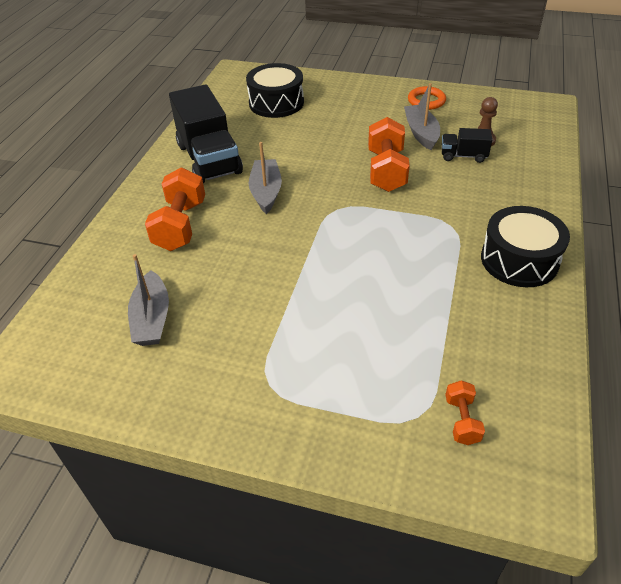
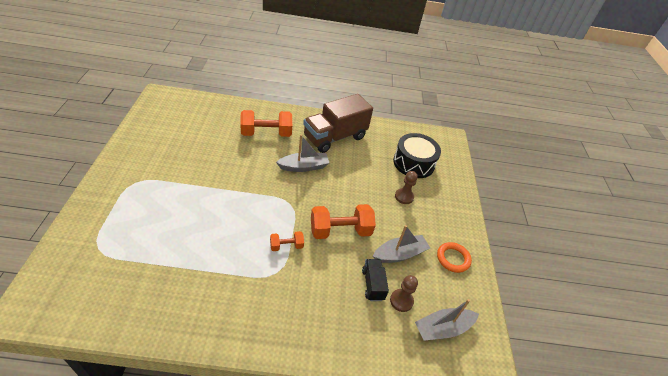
camera: 70 degrees right, 0 degrees up
(152, 318) = (189, 133): grey boat -> grey boat (443, 328)
(209, 159) = (335, 137): black truck -> brown truck
(334, 118) = (404, 197): none -> brown pawn
(462, 420) = (90, 271): orange dumbbell -> orange dumbbell (286, 246)
(519, 260) = (237, 317): black drum -> none

